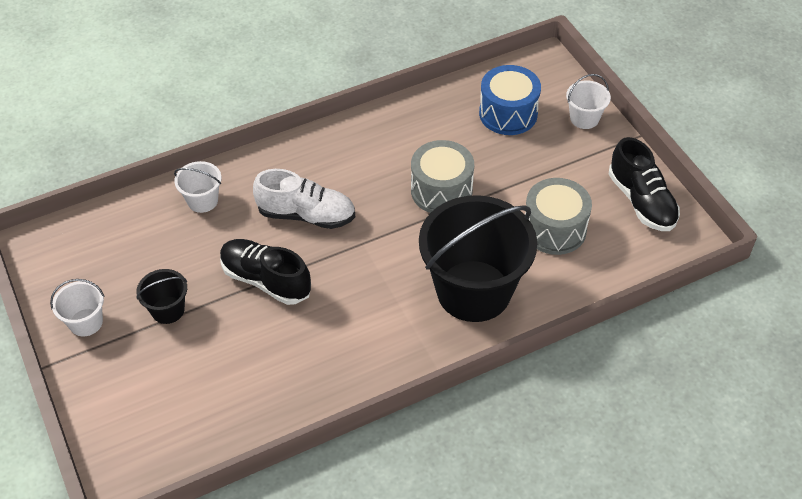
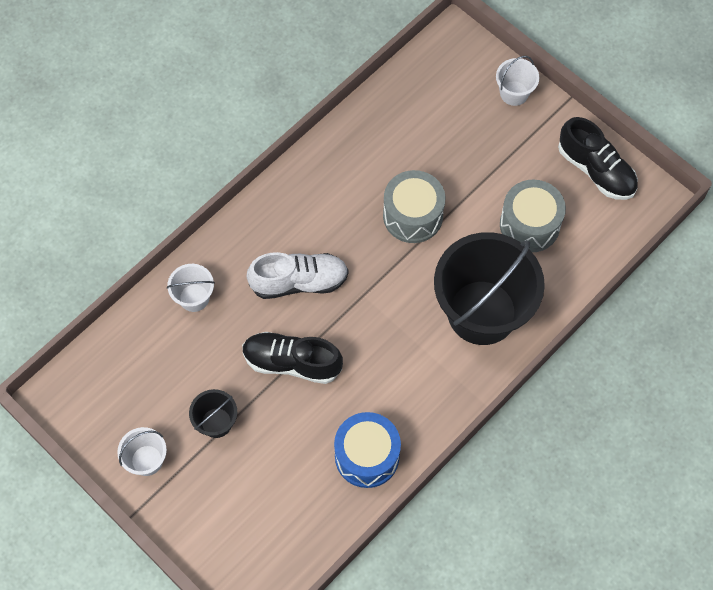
camera: 20 degrees left, 15 degrees up
(508, 114) = (441, 109): blue drum -> blue drum (367, 456)

